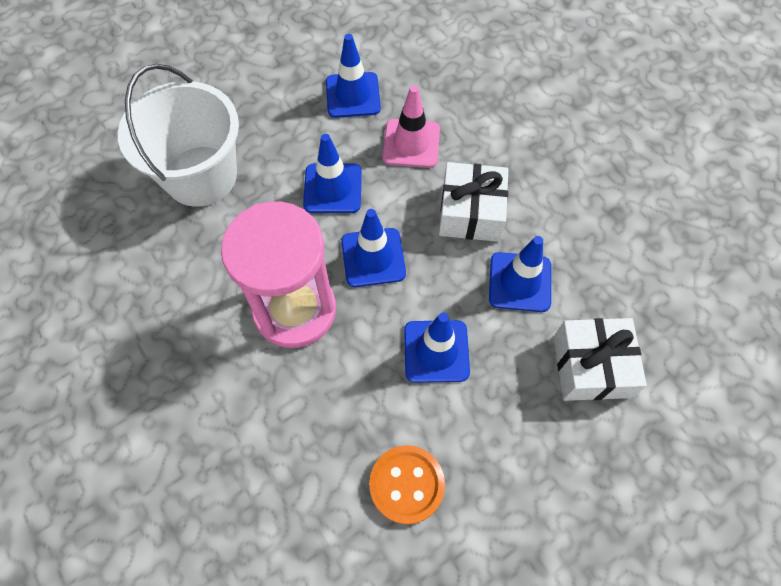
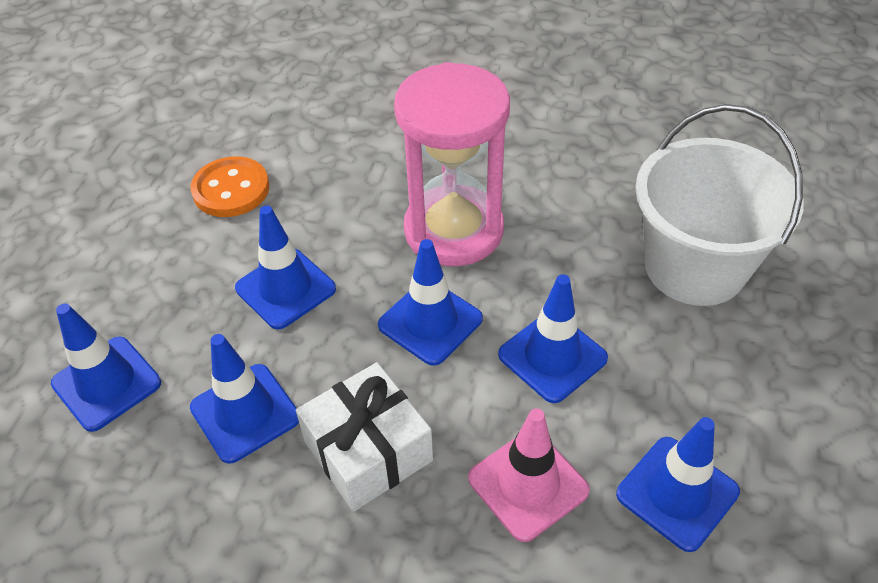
camera: 140 degrees right, 15 degrees down
(591, 366) = (106, 383): white gift -> blue traffic cone

